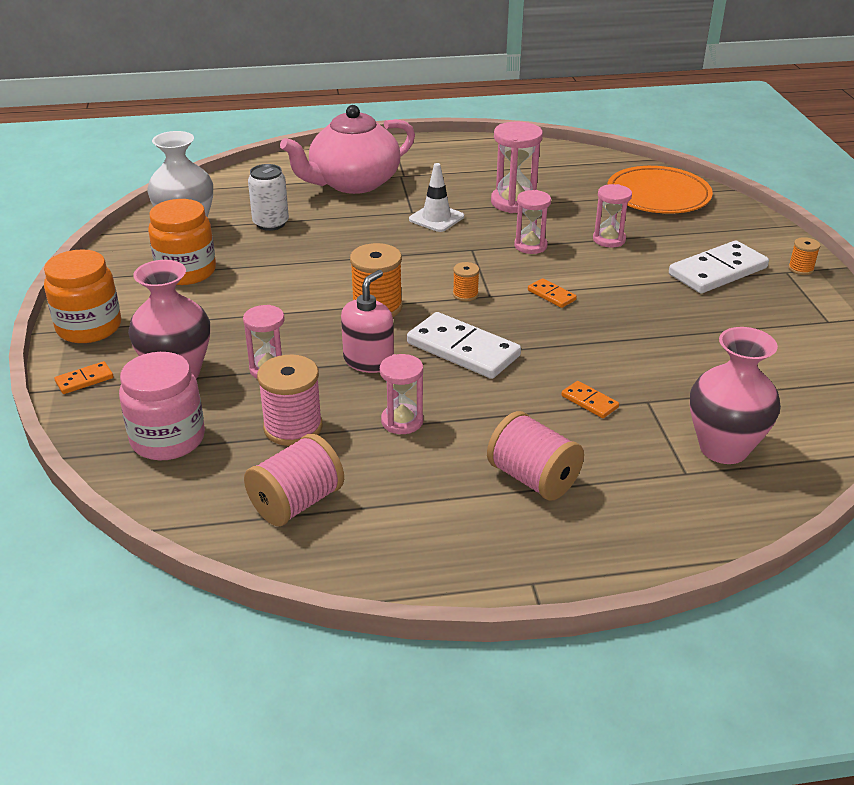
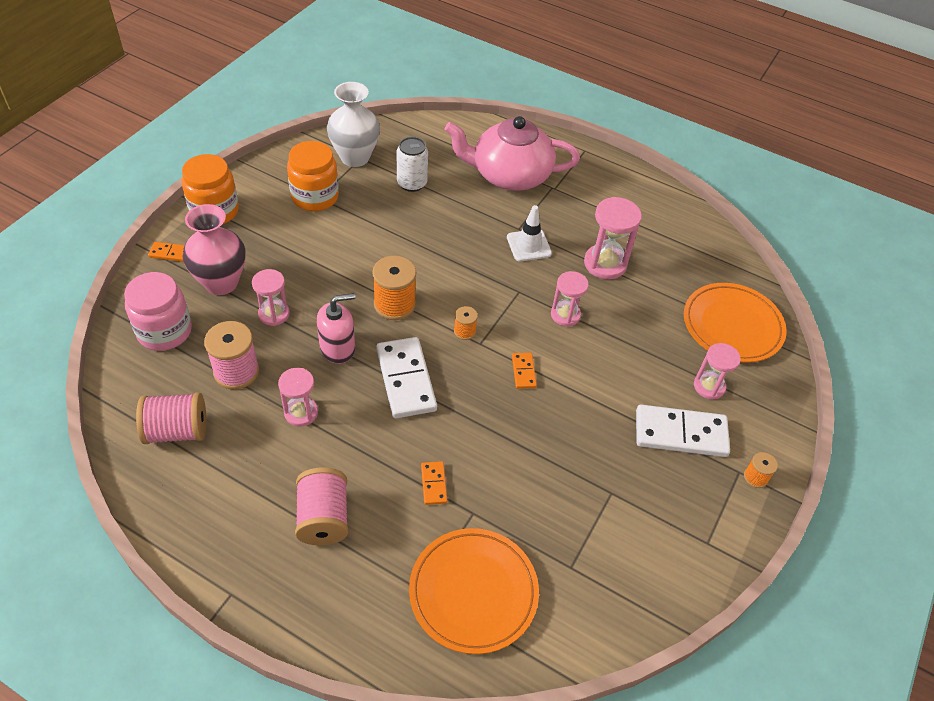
camera: 35 degrees right, 15 degrees up
(609, 239) = (633, 346): pink hourglass -> pink hourglass (709, 386)
(723, 448) = (473, 592): pink vase -> orange plate

